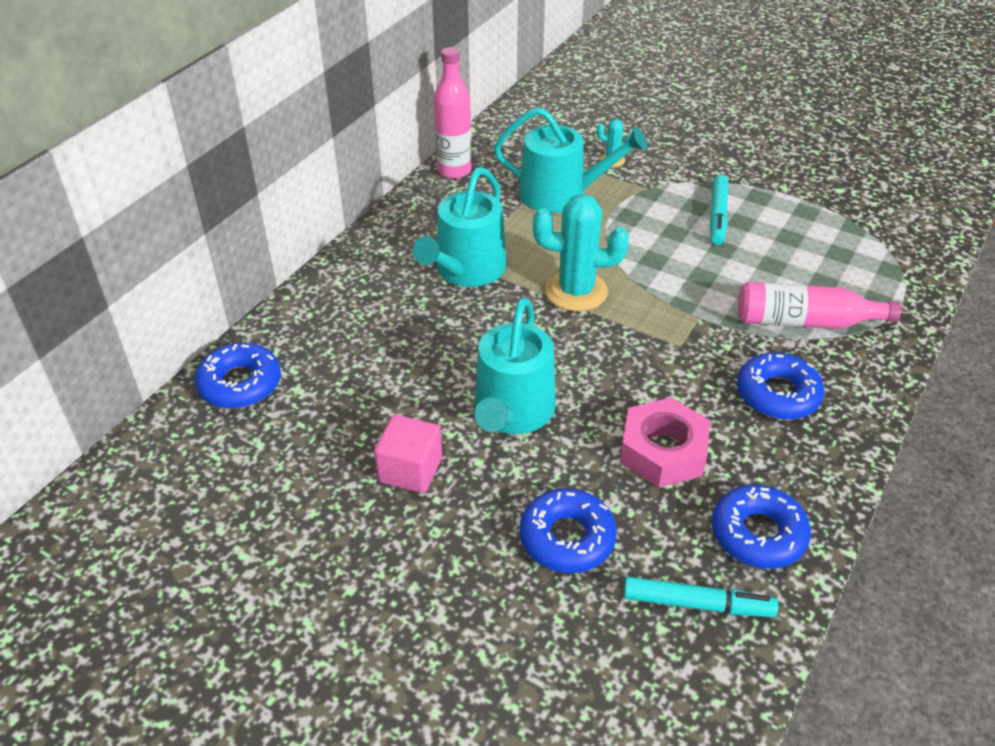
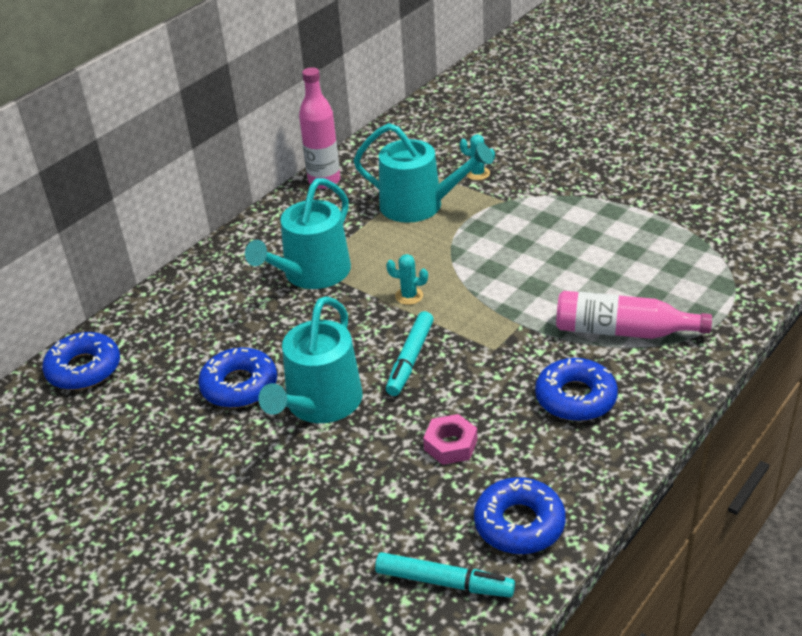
camera: 10 degrees right, 5 degrees down
(410, 470) = (215, 451): pink cube -> none
(567, 538) = (340, 517): blue donut -> blue donut (239, 386)
(576, 291) = (409, 296): turquoise cactus -> turquoise cactus, size x0.47
(663, 451) = (450, 445): pink nut -> pink nut, size x0.62
(717, 216) = (565, 228): turquoise marker -> turquoise marker (410, 359)

